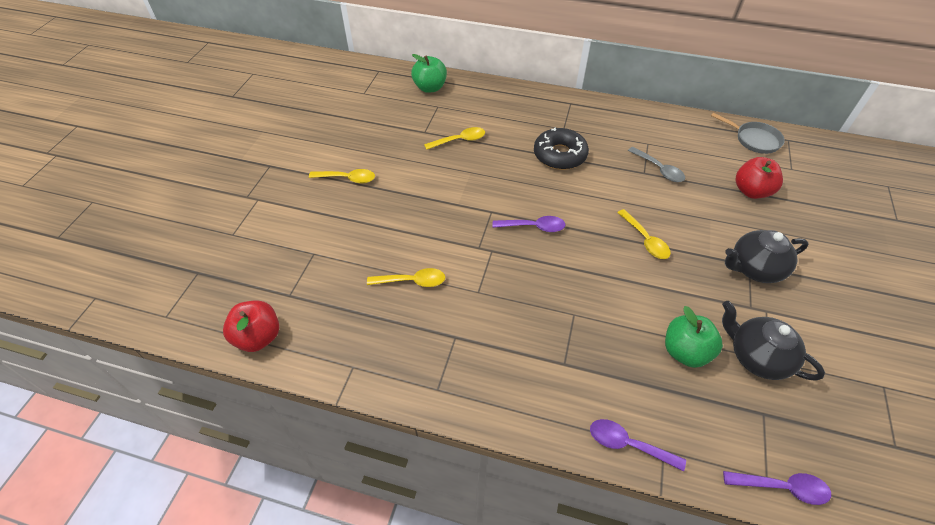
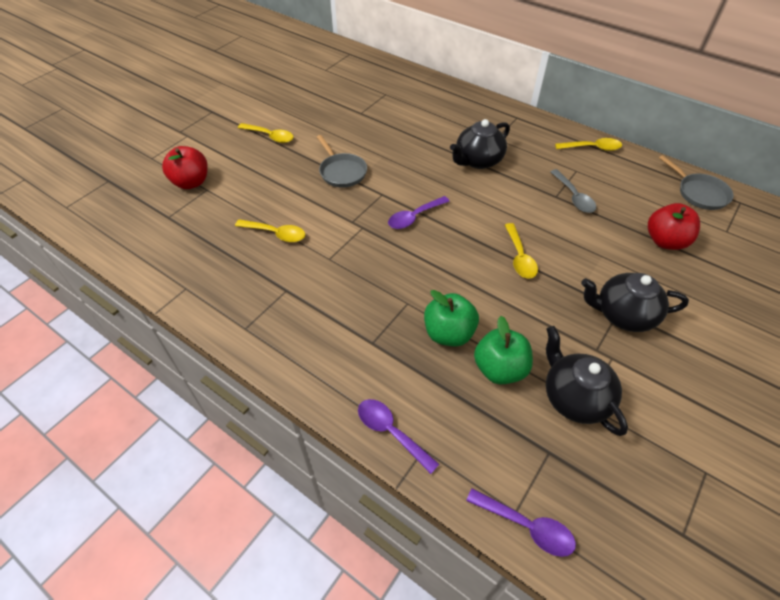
camera: 20 degrees right, 0 degrees up
(258, 337) = (125, 242): red apple -> red apple (191, 182)
(430, 88) = (387, 77): green apple -> green apple (448, 333)
(440, 198) = (342, 172): none -> grey pan
(459, 140) = (388, 127): yellow spoon -> yellow spoon (592, 148)
(533, 227) = (414, 217): purple spoon -> purple spoon turned 120 degrees clockwise
(559, 155) = (478, 161): black donut -> black teapot

